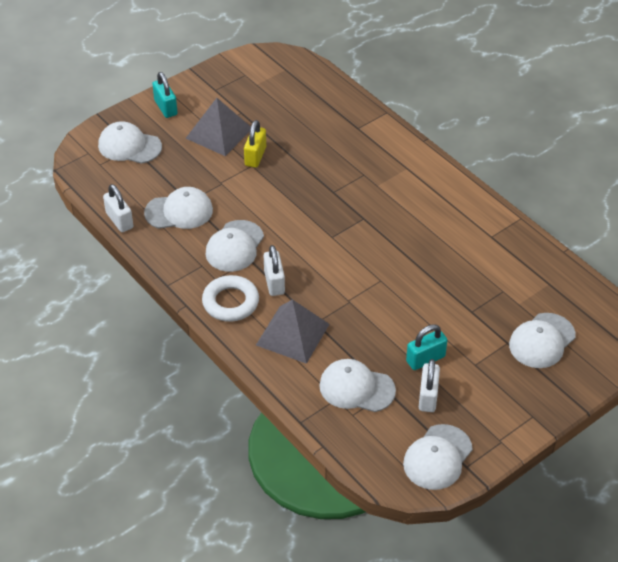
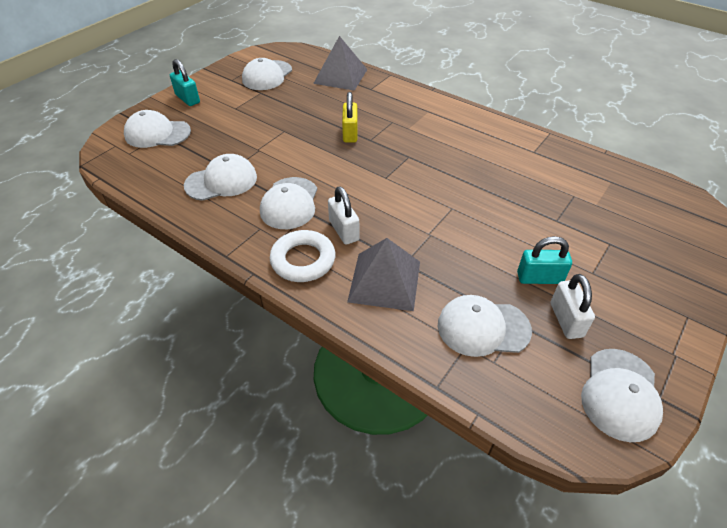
camera: 15 degrees left, 0 degrees up
(119, 220) = (158, 200): white padlock -> none
(219, 133) = (244, 110): grey pyramid -> grey pyramid (340, 76)
(255, 156) = (285, 123): yellow padlock -> yellow padlock (350, 133)
(425, 359) = (539, 278): turquoise padlock -> turquoise padlock turned 45 degrees clockwise
(542, 341) = (641, 235): white cap -> white cap (267, 75)

